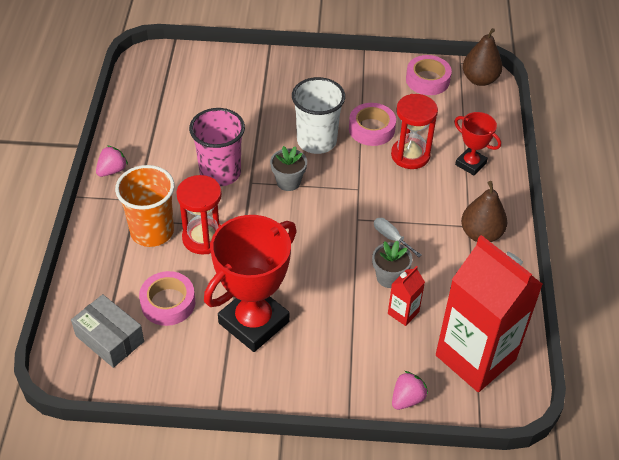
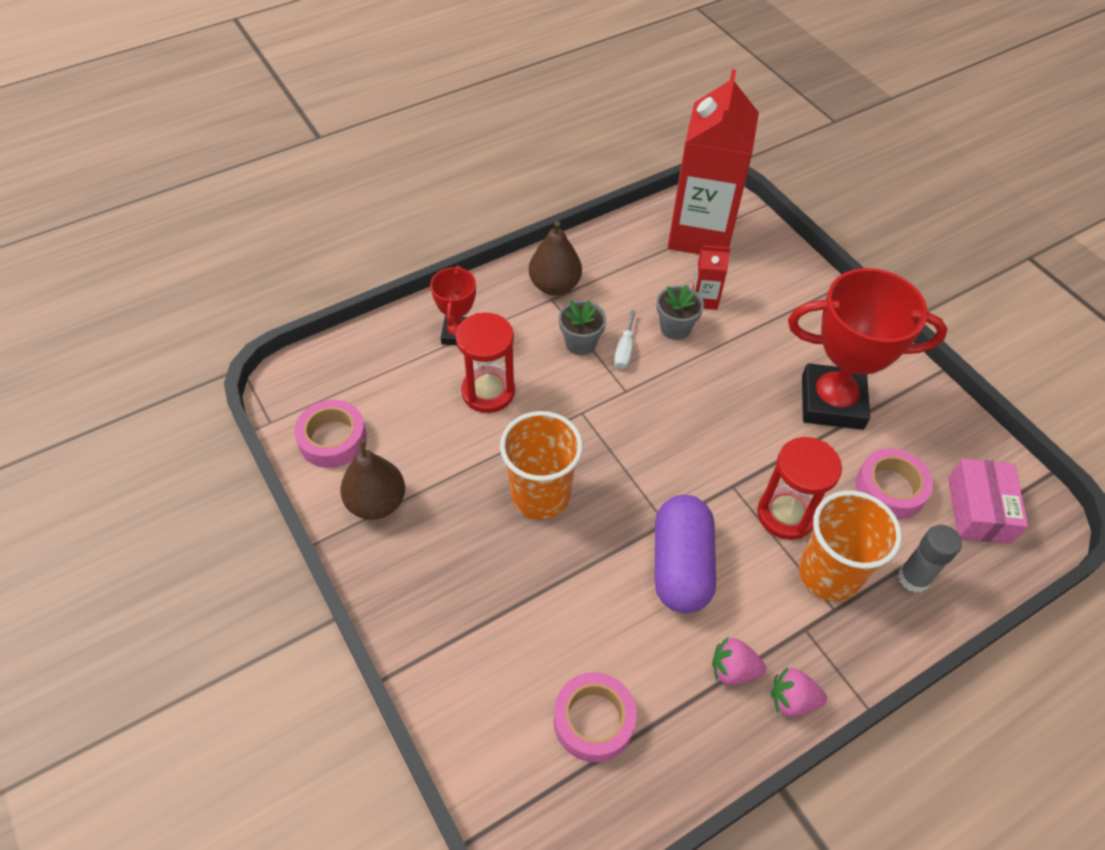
camera: 125 degrees left, 5 degrees up
(110, 268) = (913, 578): none -> grey glue stick
(110, 338) = (978, 510): grey box -> pink box
(220, 173) = (680, 565): pink cup -> purple capsule
(288, 182) = (631, 484): grey flower pot -> grey flower pot (580, 343)
(316, 141) = (540, 495): white cup -> orange cup
(371, 129) = (473, 450): pink tape -> pink tape (593, 720)
(407, 399) = (785, 258): pink strawberry -> pink strawberry (733, 670)
(479, 79) = (294, 387): brown pear -> brown pear (376, 502)

